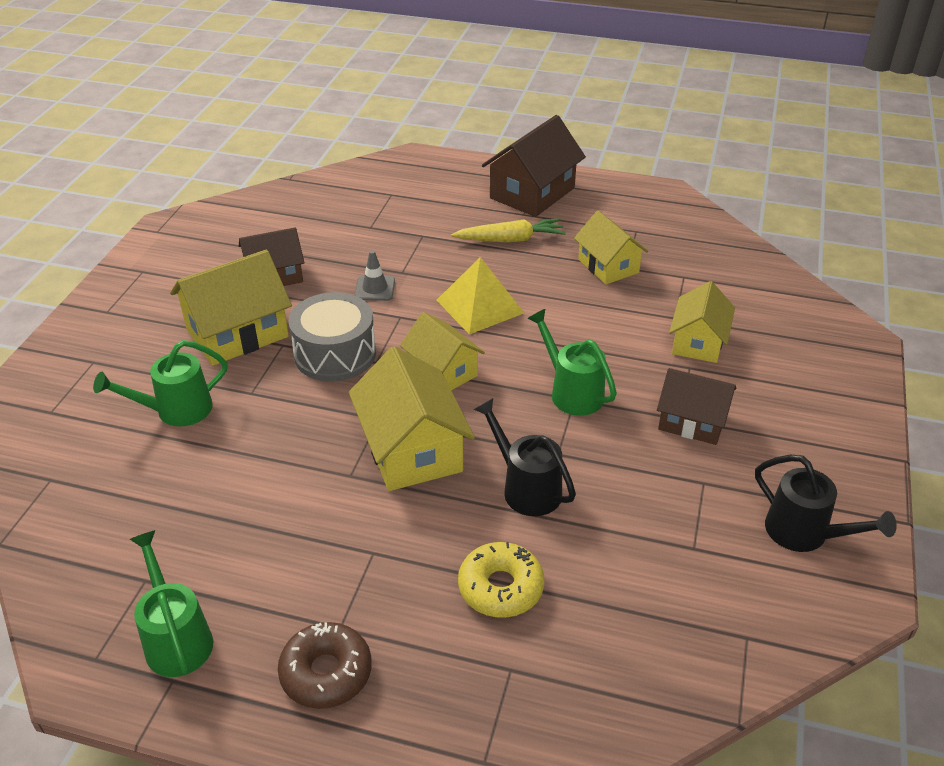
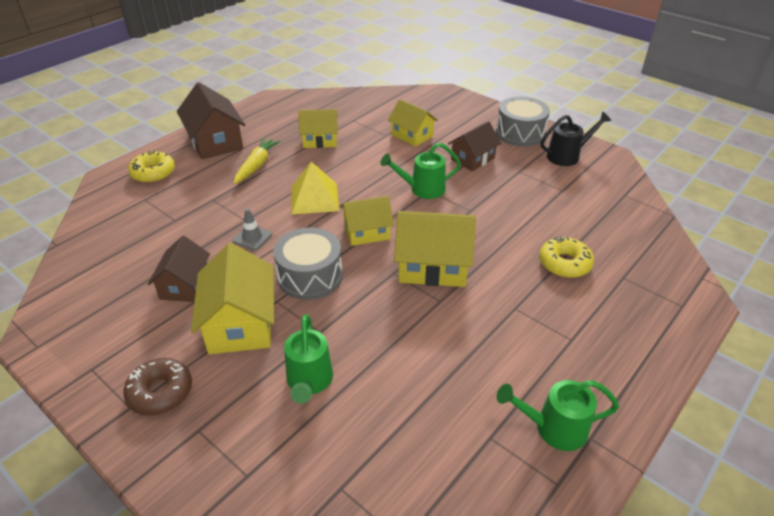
camera: 65 degrees left, 0 degrees up
(326, 673) = (605, 355): brown donut -> brown donut (160, 392)
(439, 180) = (153, 173): none -> yellow donut
(525, 487) = (491, 230): black watering can -> none
(821, 457) = (520, 133): none -> grey drum

